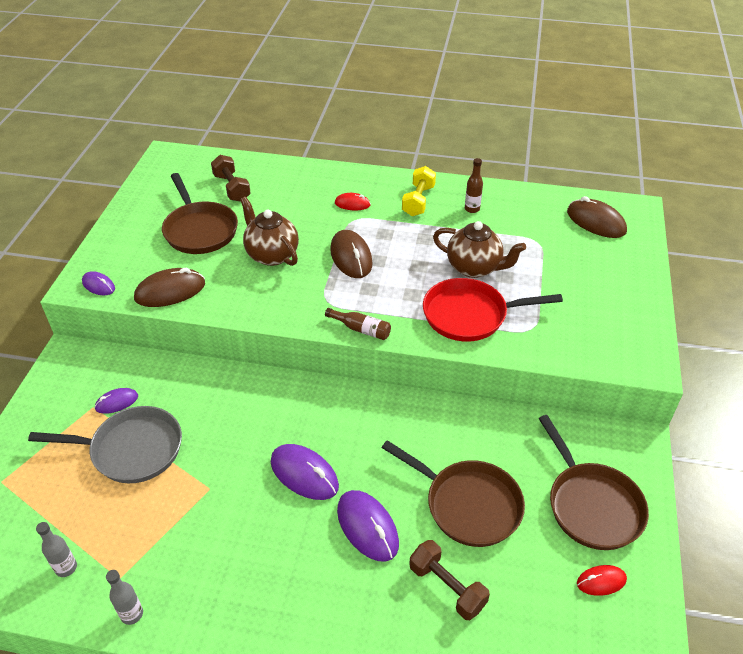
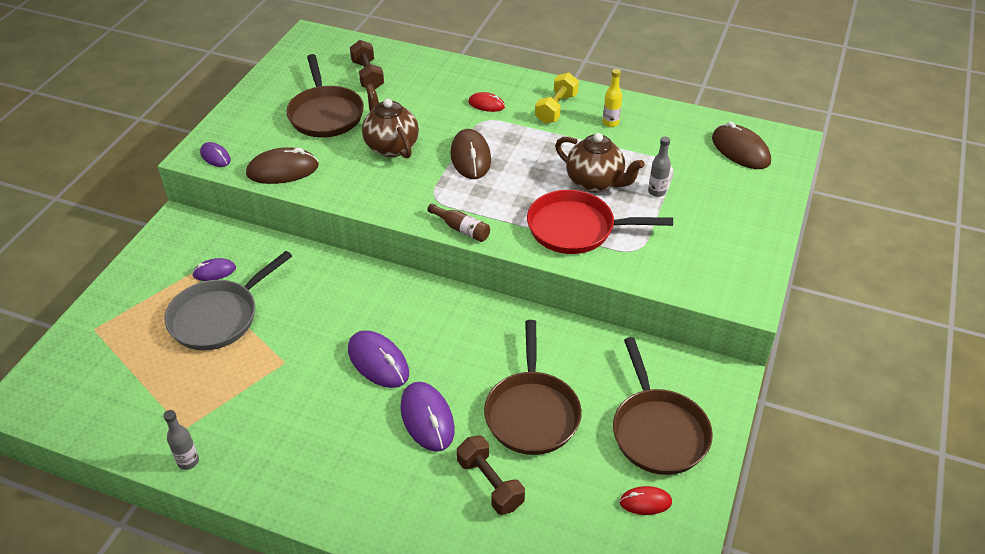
camera: 10 degrees right, 0 degrees up
(66, 568) = (137, 413): grey bottle -> grey bottle (656, 192)
(131, 449) = (219, 317): grey pan -> grey pan turned 120 degrees clockwise
(468, 504) = (532, 412): brown pan -> brown pan turned 45 degrees clockwise
(472, 209) = (610, 123): brown bottle -> yellow bottle

